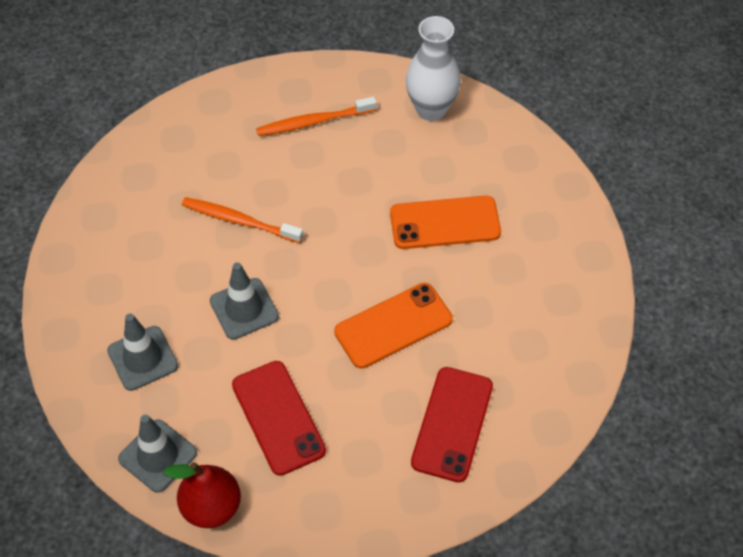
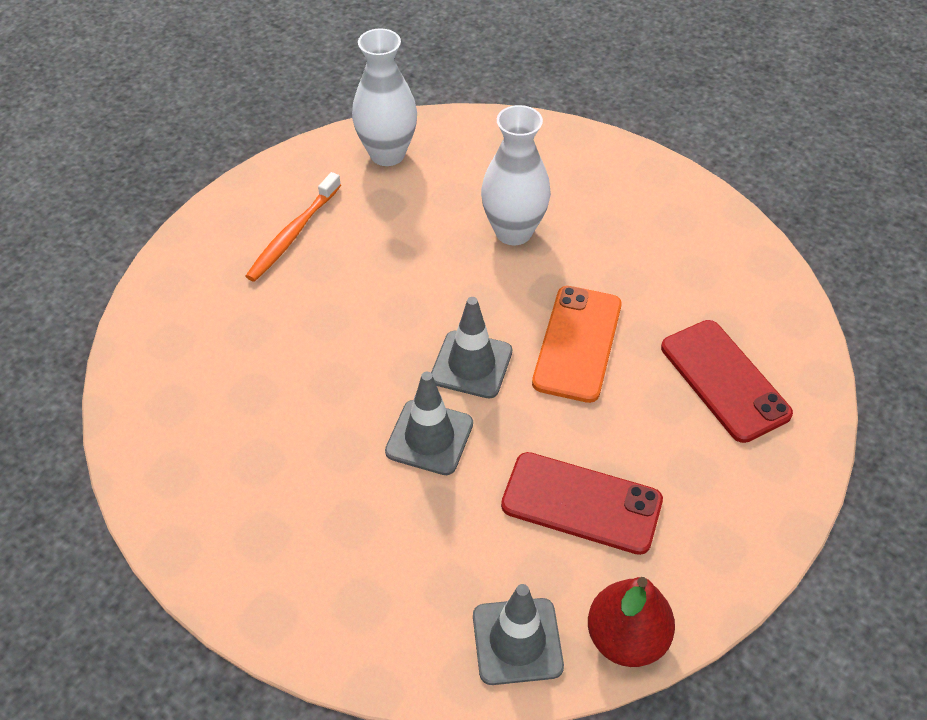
camera: 45 degrees left, 5 degrees down
(143, 358) = (387, 565): grey traffic cone -> grey traffic cone (471, 365)
(239, 220) = (326, 366): orange toothbrush -> none
(445, 223) = (513, 232): orange phone -> white vase

